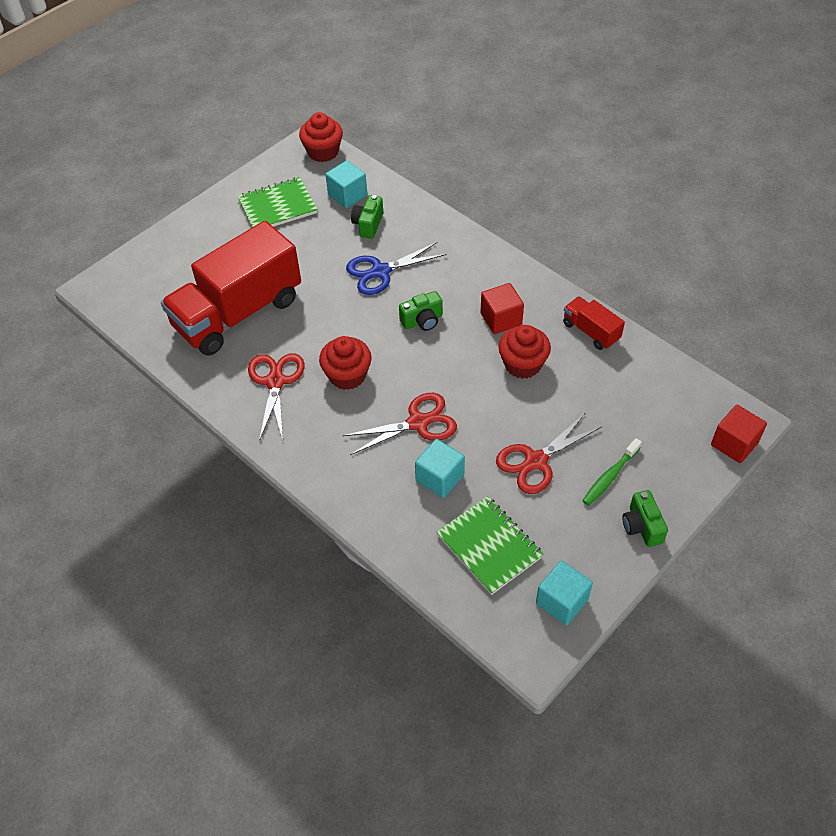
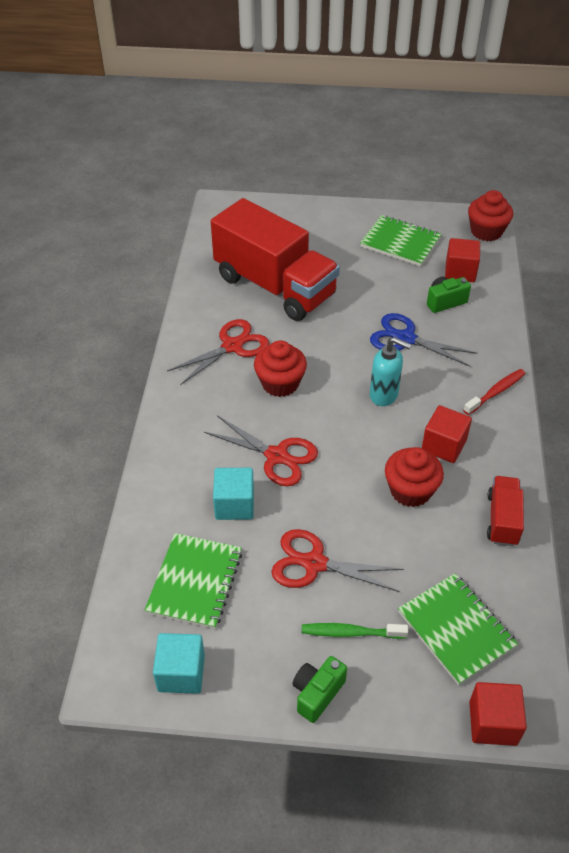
camera: 50 degrees right, 5 degrees down
(238, 313) = (275, 286): red truck -> red truck turned 150 degrees counterclockwise
(347, 195) = (460, 272): turquoise cube -> red cube
(422, 321) = (384, 395): green camera -> turquoise soap dispenser
(481, 258) = (496, 392): none -> red toothbrush
(654, 416) = (456, 629): none -> green notebook

